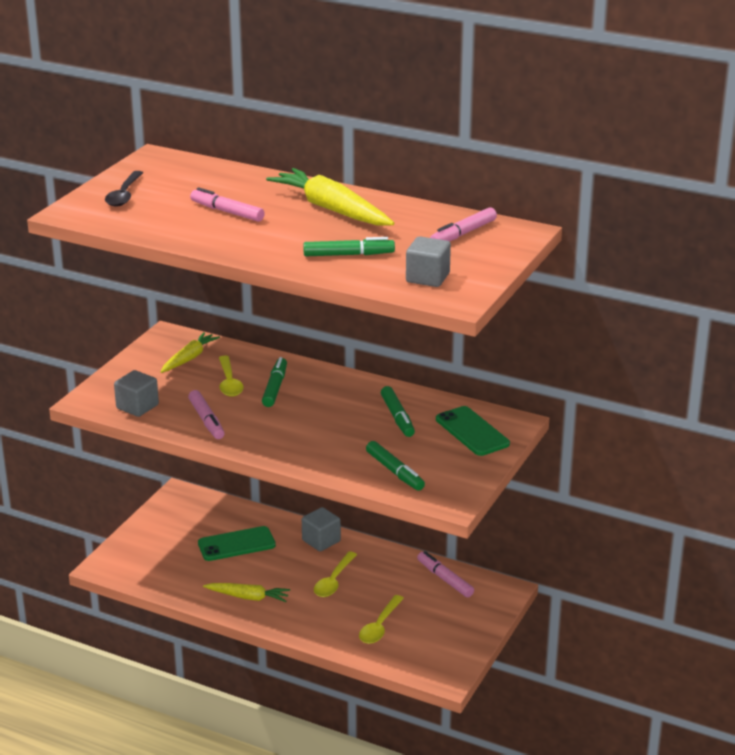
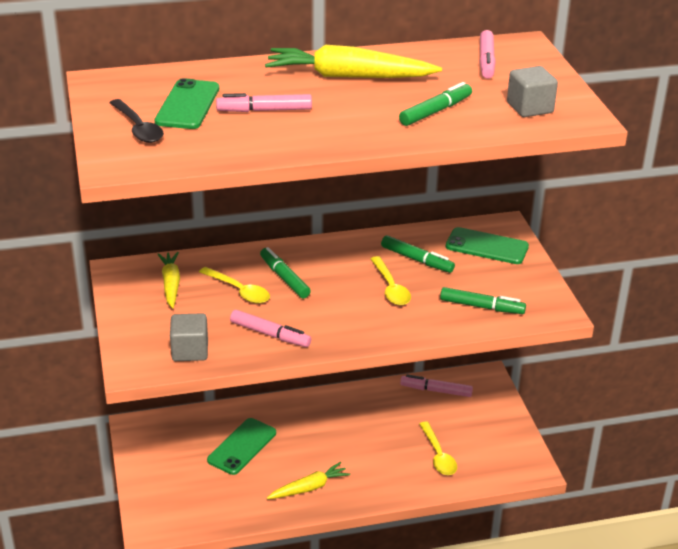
camera: 40 degrees left, 5 degrees up
(182, 191) = (187, 105): none -> green phone
(321, 541) = (306, 407): grey cube -> none
(334, 581) = (358, 436): yellow spoon -> yellow spoon (391, 288)

